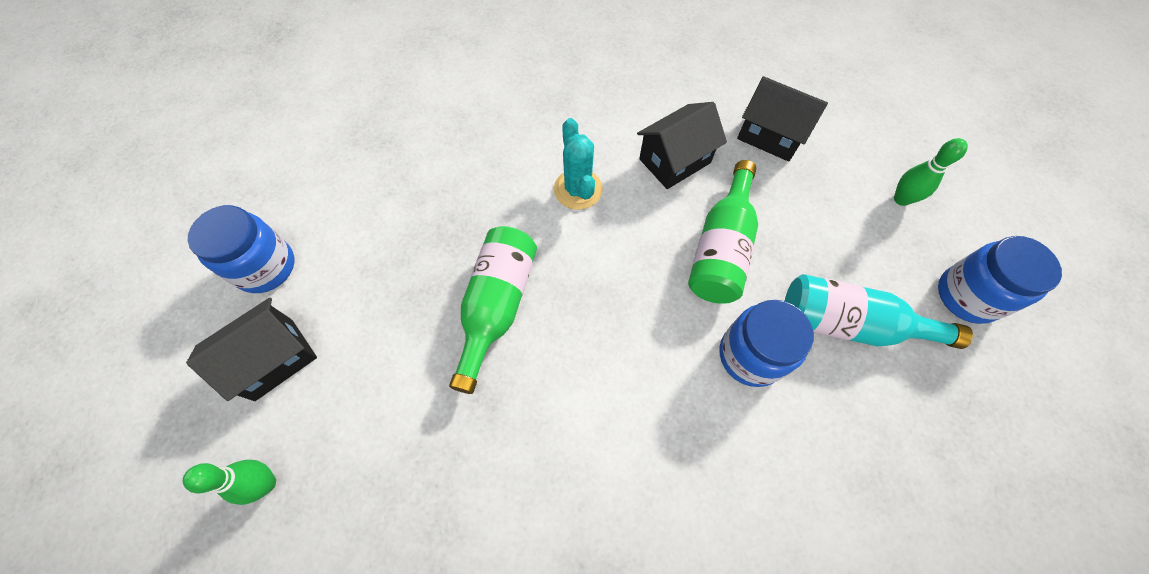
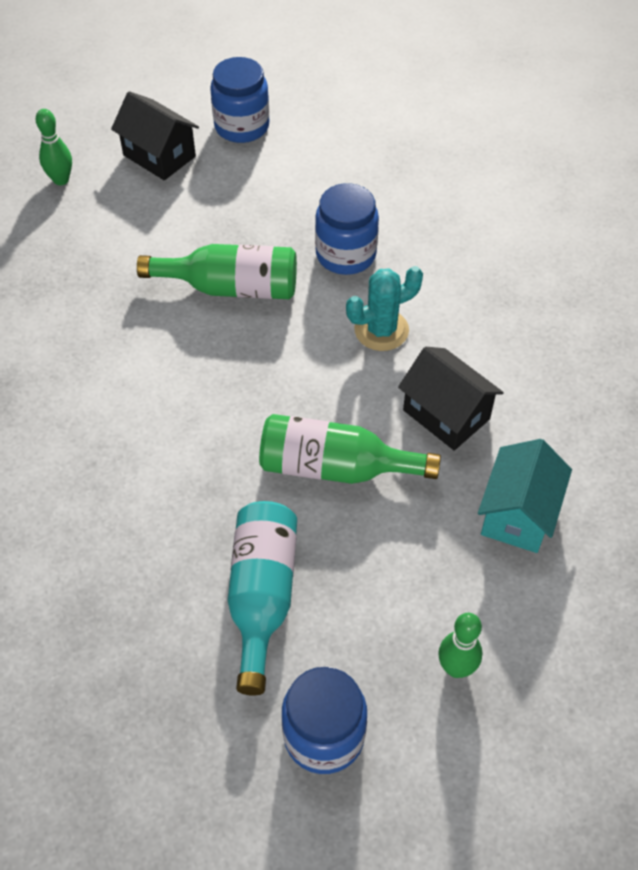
camera: 80 degrees right, 10 degrees down
(750, 355) = (210, 500): blue jar -> blue jar (345, 254)
(770, 135) = (518, 514): black house -> turquoise house

